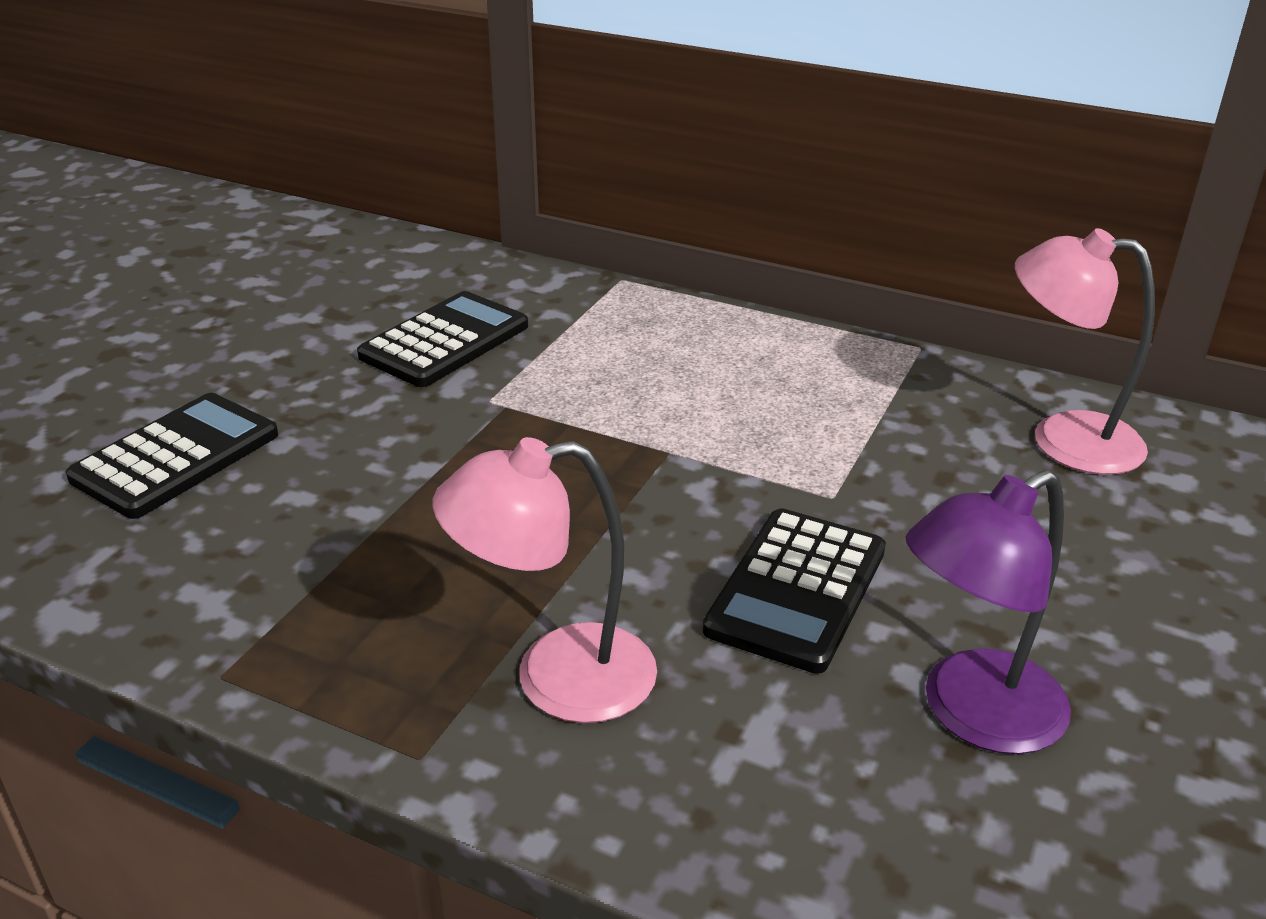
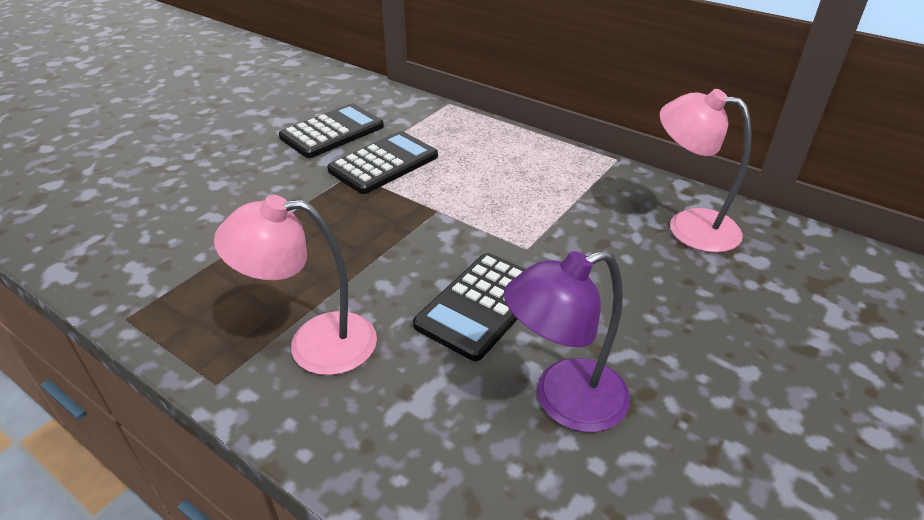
camera: 10 degrees right, 5 degrees up
(176, 456) = (156, 186): black calculator -> black calculator (383, 163)

